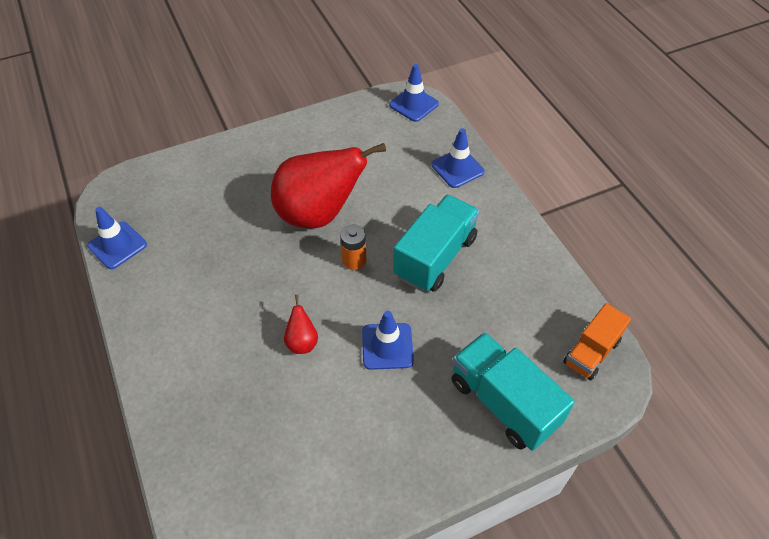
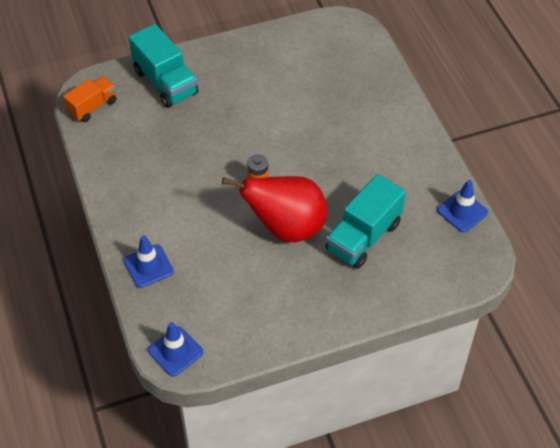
camera: 175 degrees left, 0 degrees up
(302, 342) = (302, 127): red pear -> none
(387, 346) = (239, 120): blue traffic cone -> none
(435, 257) = (190, 182): turquoise truck -> turquoise truck (363, 237)

